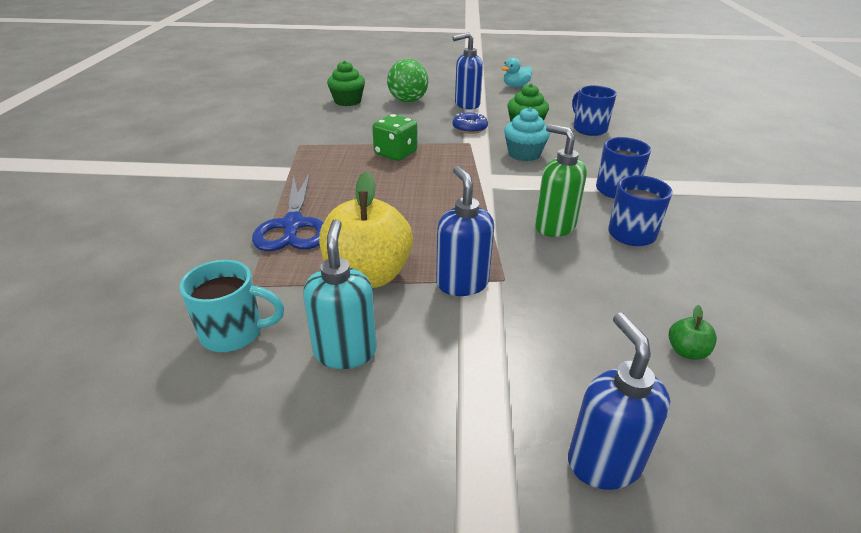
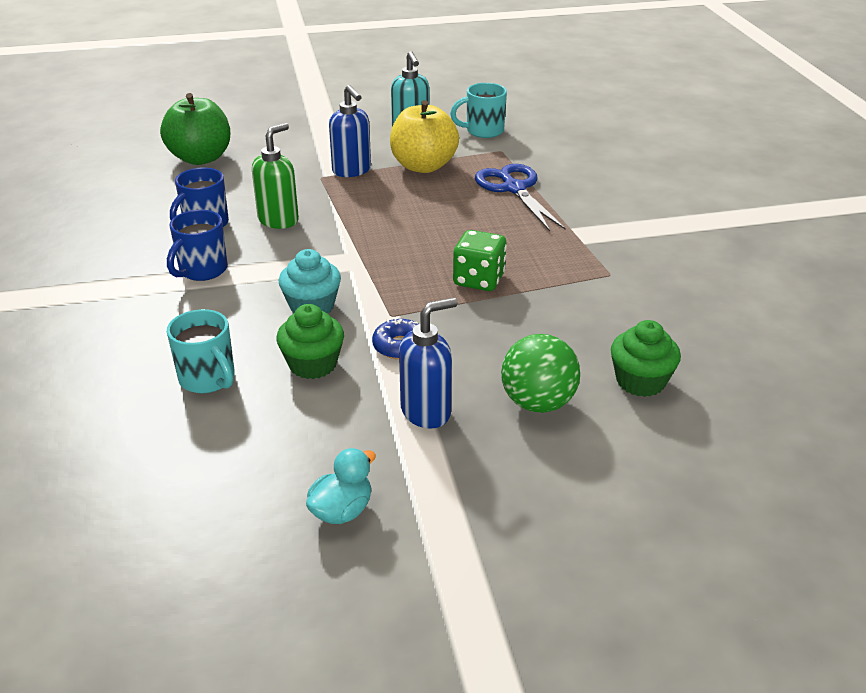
camera: 165 degrees right, 0 degrees up
(554, 227) = (279, 220): green soap dispenser -> green soap dispenser turned 90 degrees counterclockwise
(588, 129) = (208, 379): blue mug -> turquoise mug
(603, 462) = (264, 118): blue soap dispenser -> none
(686, 351) = (200, 158): green apple -> green apple, size x2.45

